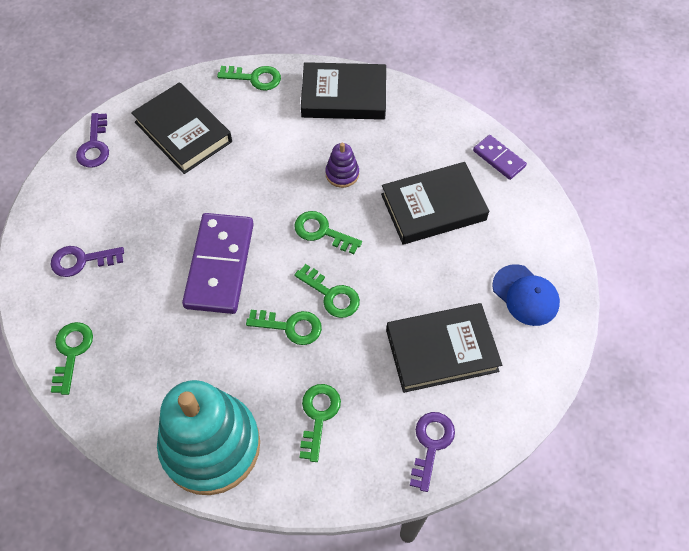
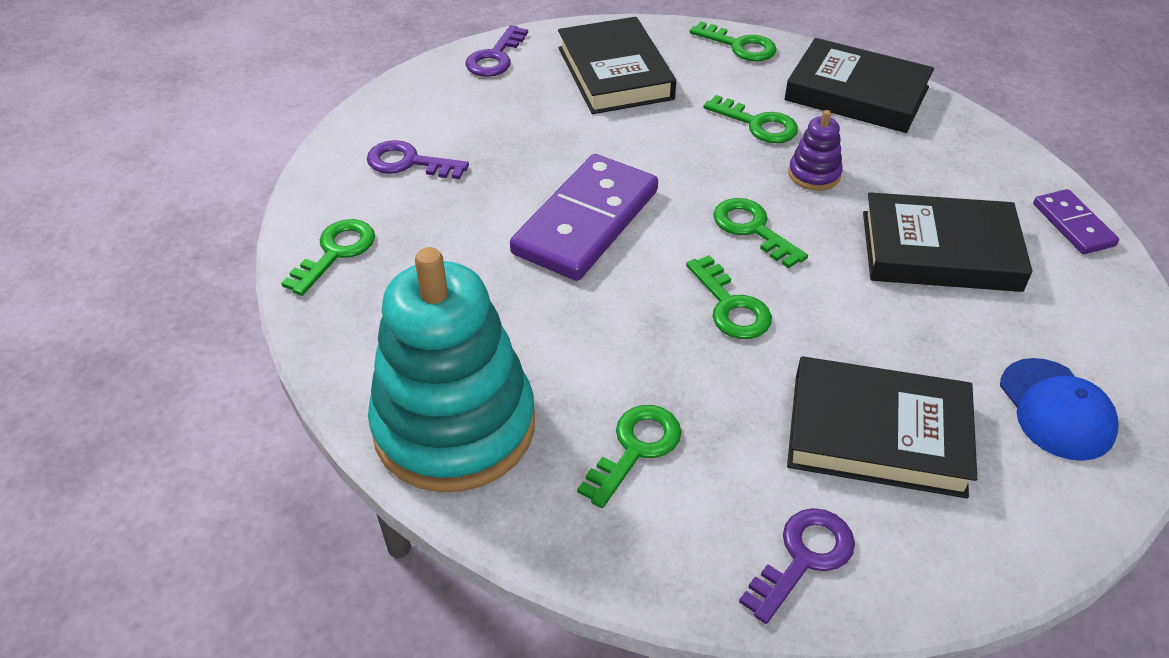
camera: 25 degrees right, 15 degrees down
(290, 327) = (649, 323): green key -> green key (757, 124)

